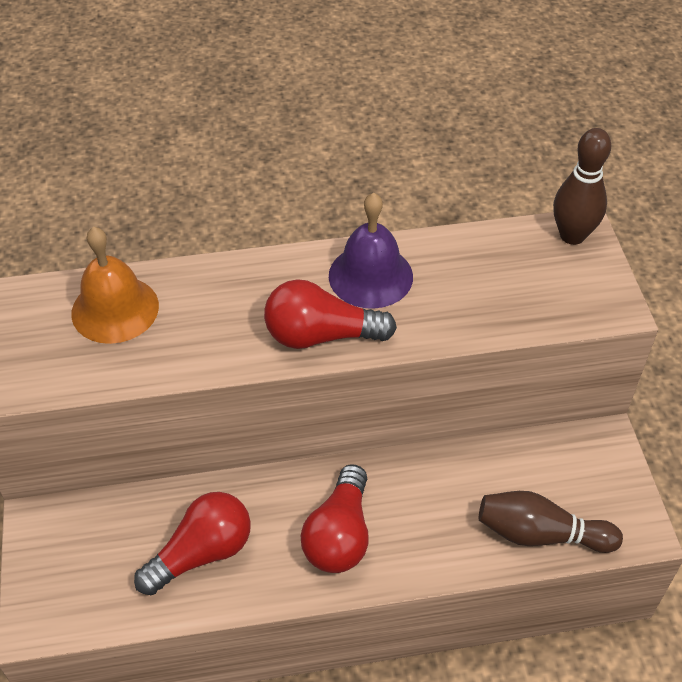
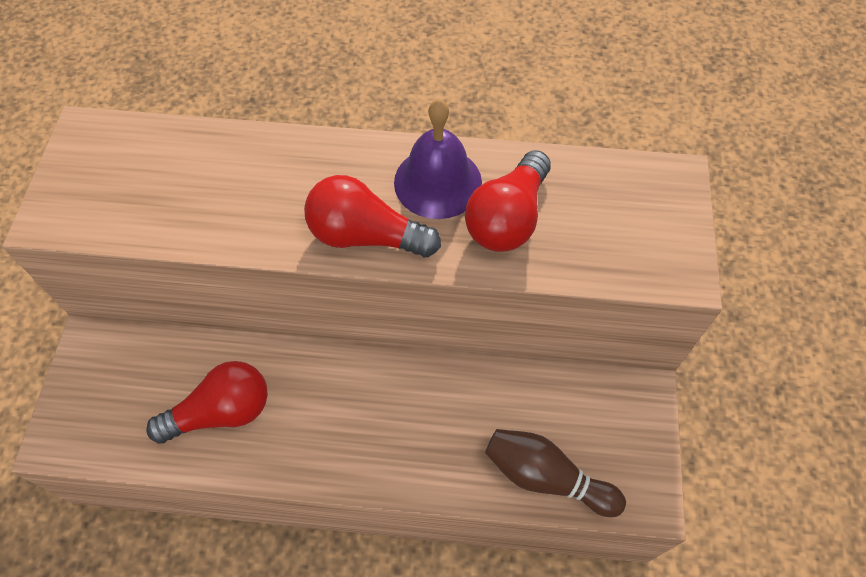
camera: 15 degrees right, 10 degrees up
(115, 309) = (179, 163): orange bell -> none
(339, 535) = (352, 427): red light bulb -> red light bulb (507, 218)
(572, 235) = (663, 182): brown bowling pin -> none

